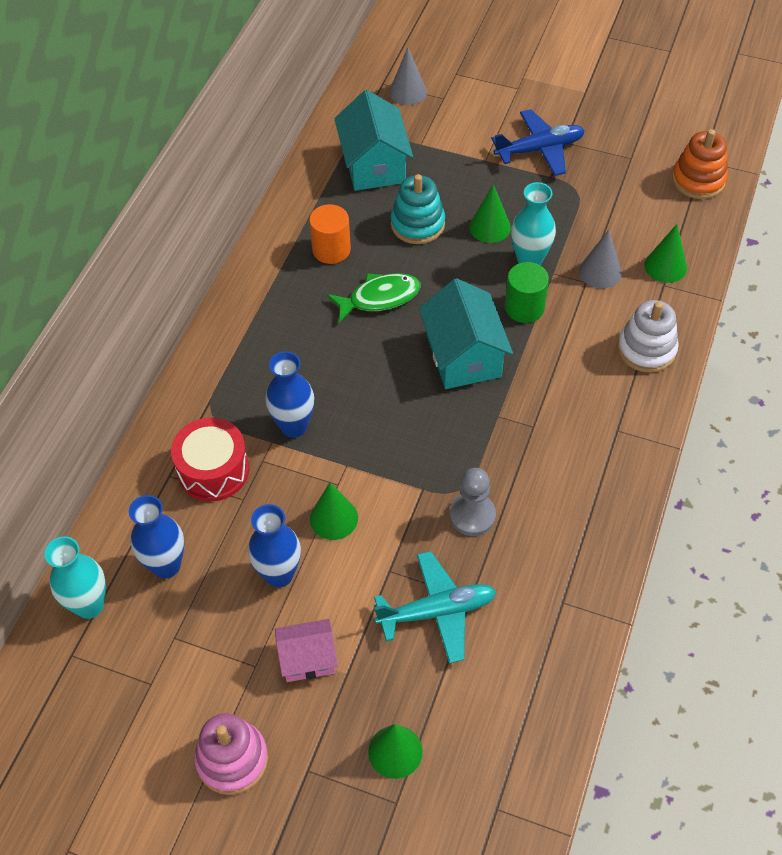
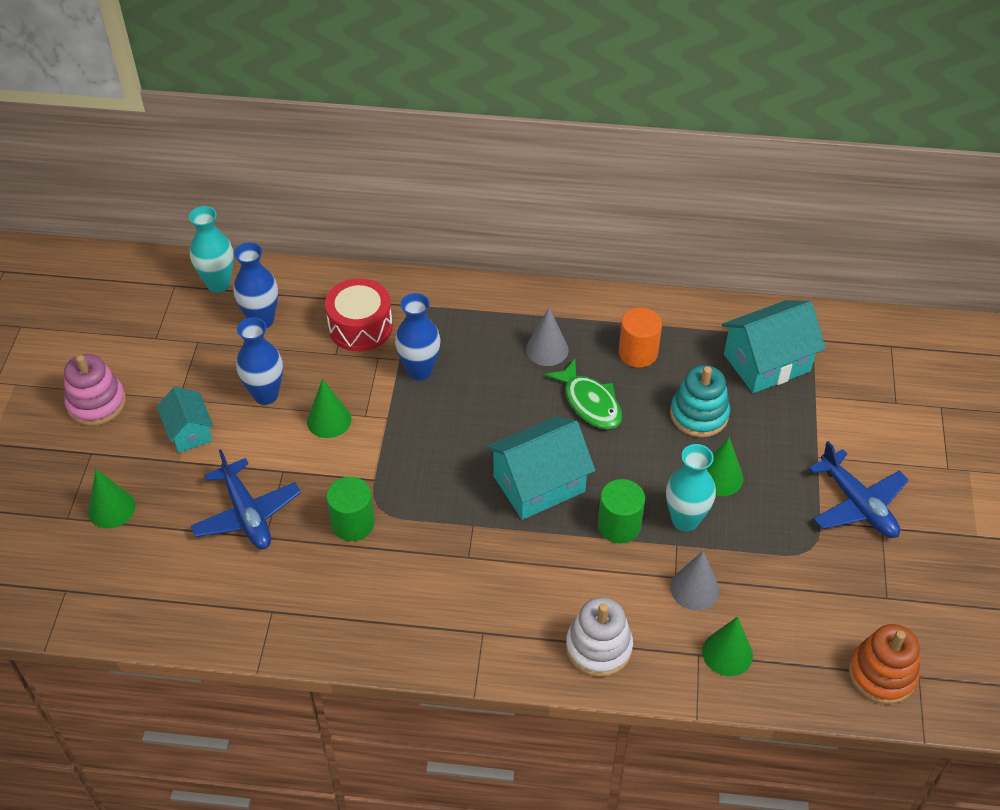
camera: 75 degrees right, 5 degrees down
(308, 659) = (189, 432): pink house -> turquoise house
(408, 92) = (889, 369): grey cone -> grey cone (547, 349)
(437, 612) = (246, 514): turquoise plane -> blue plane
(472, 515) = (353, 523): grey pawn -> green cylinder

